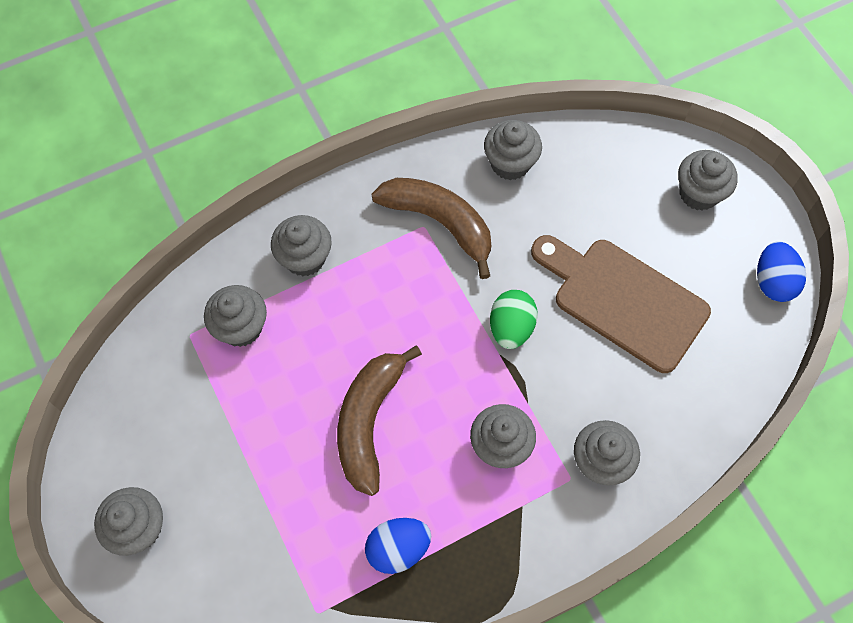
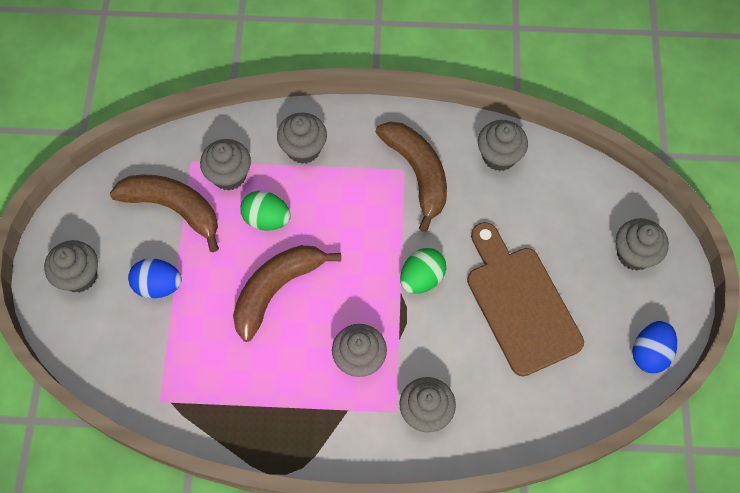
camera: 30 degrees right, 0 degrees up
(201, 395) = (173, 208): none -> brown banana
(311, 352) = (267, 219): none -> green egg
(398, 548) = (241, 389): blue egg -> blue egg (158, 285)

